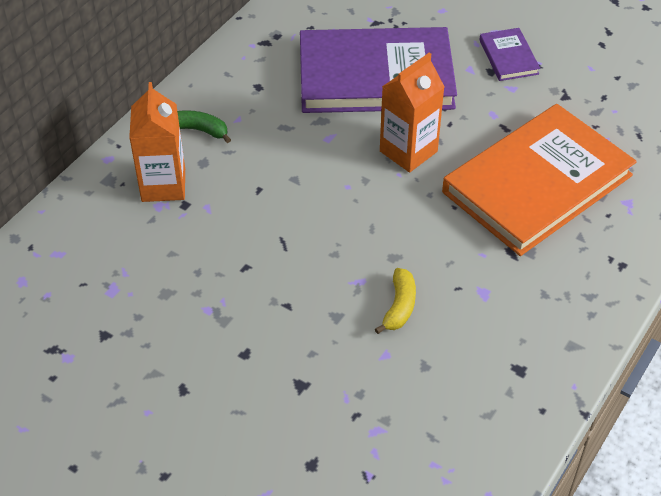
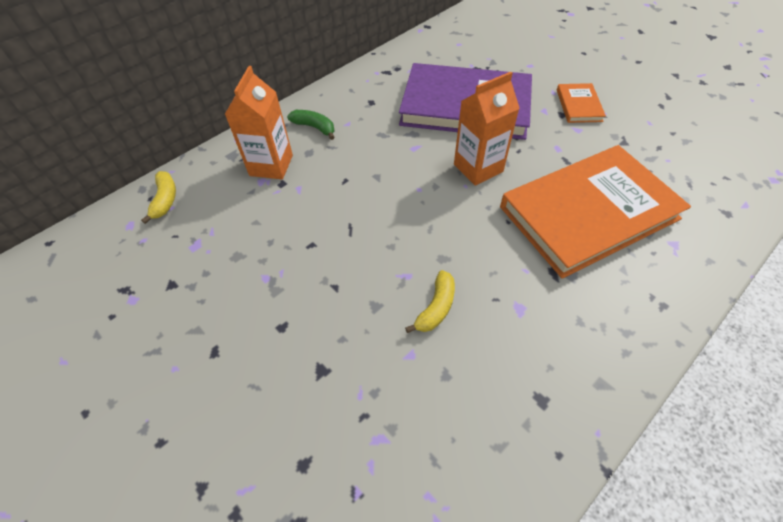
camera: 15 degrees right, 5 degrees up
(51, 246) = (165, 200): none -> yellow banana
(508, 57) = (579, 105): purple book -> orange book

